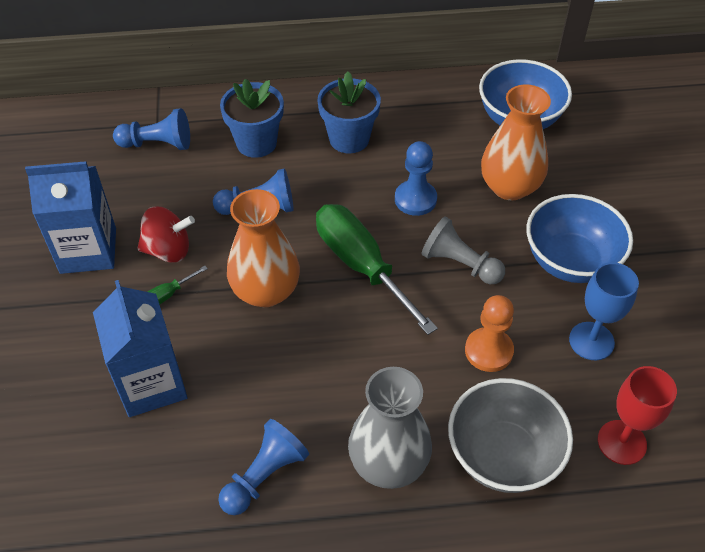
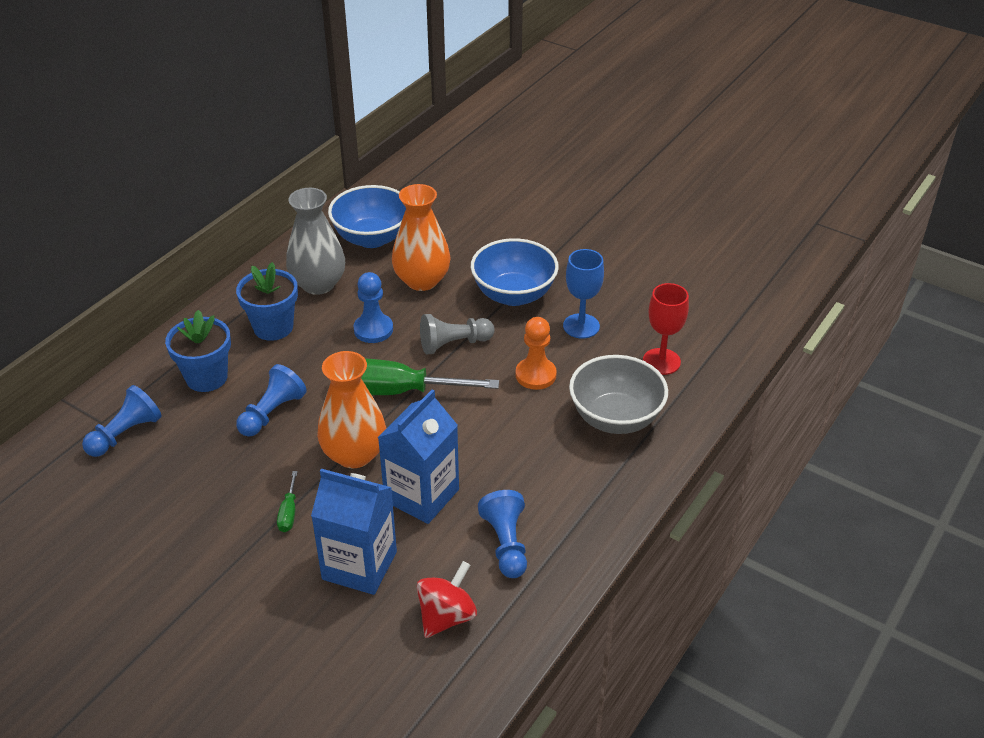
camera: 50 degrees left, 10 degrees down
(88, 250) = (181, 537): blue carton -> blue carton (421, 495)
(168, 250) = (245, 487): red spinning top -> red spinning top (446, 616)
(388, 463) = (564, 475): grey vase -> grey vase (318, 284)

